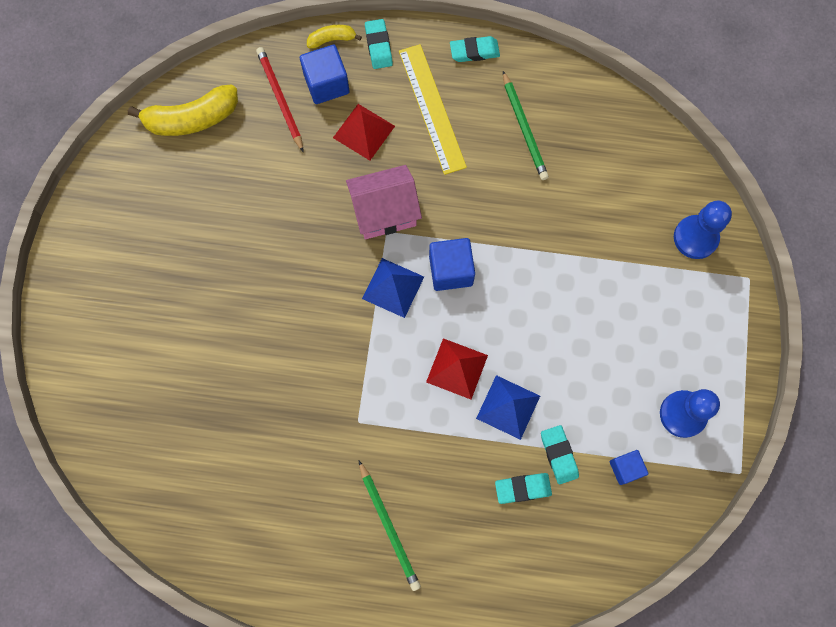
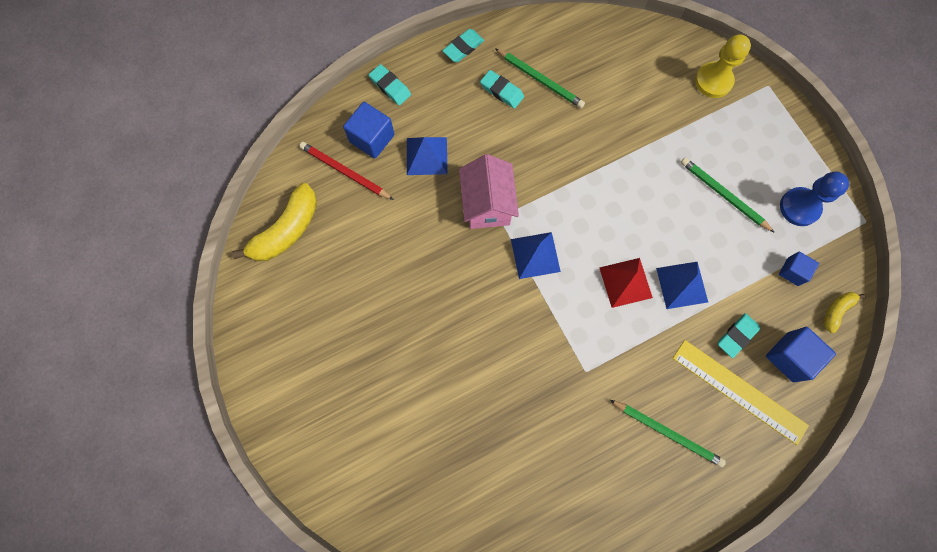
camera: 35 degrees left, 0 degrees up
(332, 40) = (351, 103): yellow banana -> yellow banana (836, 311)
(364, 131) = (427, 155): red pyramid -> blue pyramid
(385, 212) = (487, 204): pink house -> pink house turned 45 degrees counterclockwise
(431, 108) = (464, 107): yellow ruler -> yellow ruler (739, 391)
(451, 270) = (567, 215): blue cube -> blue cube (789, 357)
(559, 455) = (742, 294): turquoise eraser -> turquoise eraser (502, 91)
(616, 352) = (723, 195): none -> green pencil
(695, 238) = (713, 81): blue pawn -> yellow pawn

